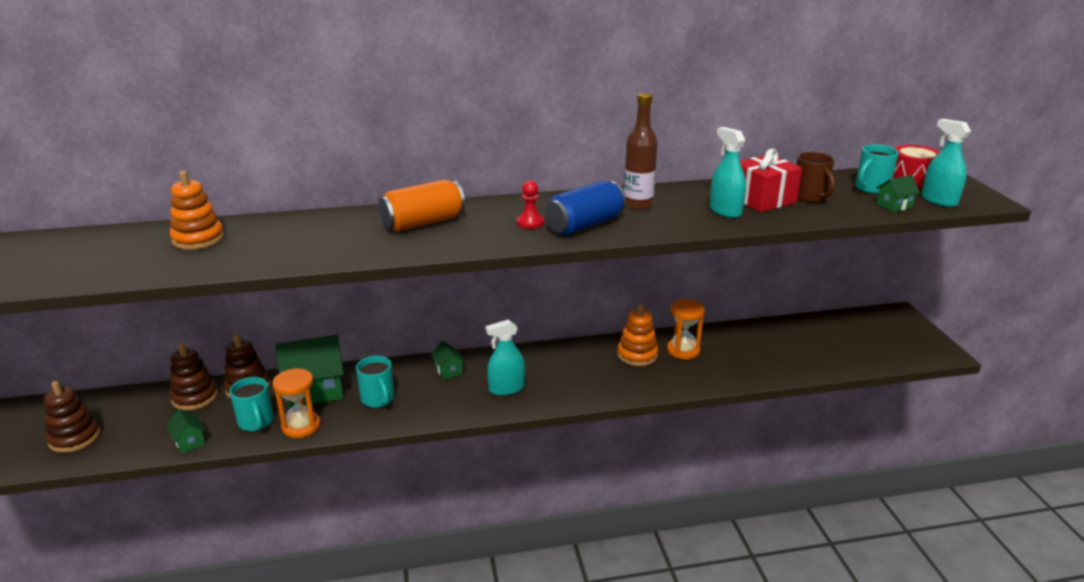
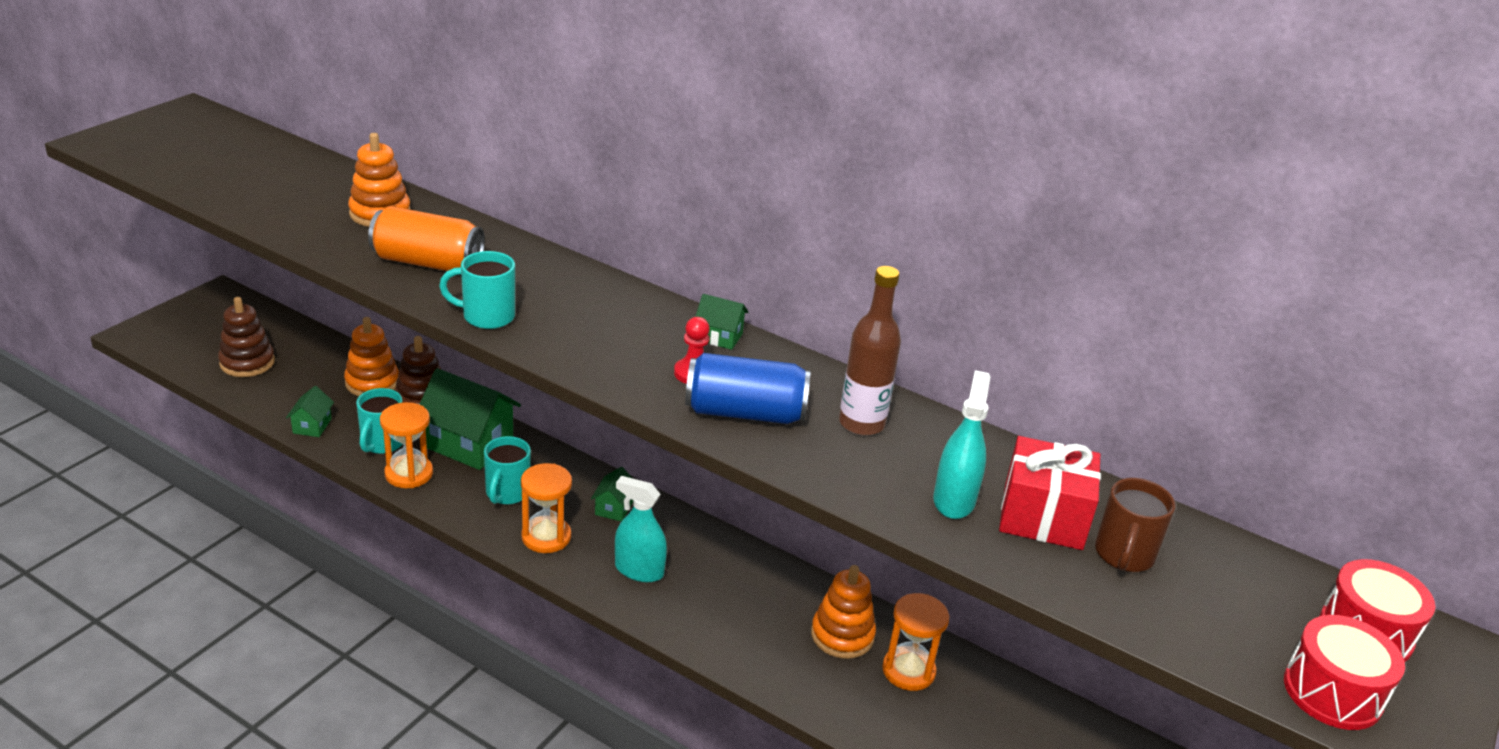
camera: 40 degrees right, 5 degrees up
(195, 397) = (372, 382): brown stacking toy -> orange stacking toy
(423, 223) = (590, 308): orange can -> orange can (428, 262)
(434, 405) = (546, 537): none -> orange hourglass
(871, 188) = (1257, 602): turquoise mug -> turquoise mug (486, 316)
(894, 206) = (1231, 650): green house -> green house (719, 337)
(939, 200) = (1332, 692): turquoise spray bottle -> red drum

